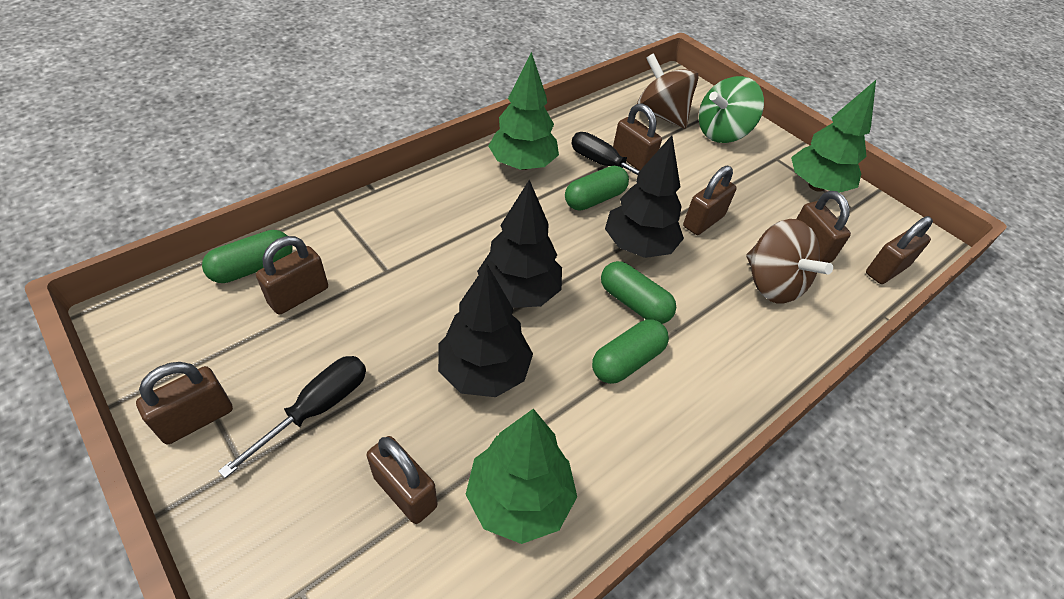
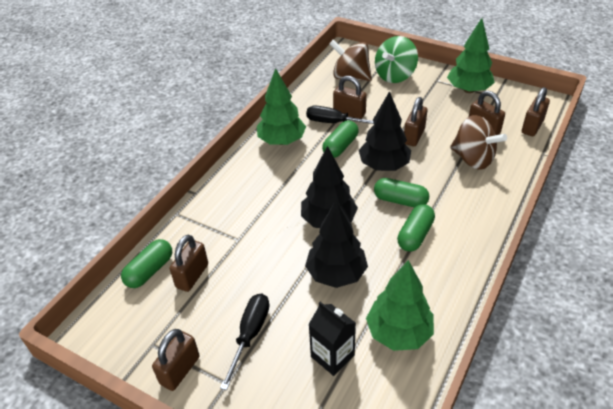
camera: 15 degrees left, 5 degrees down
(405, 491) = (332, 356): brown padlock -> black carton

